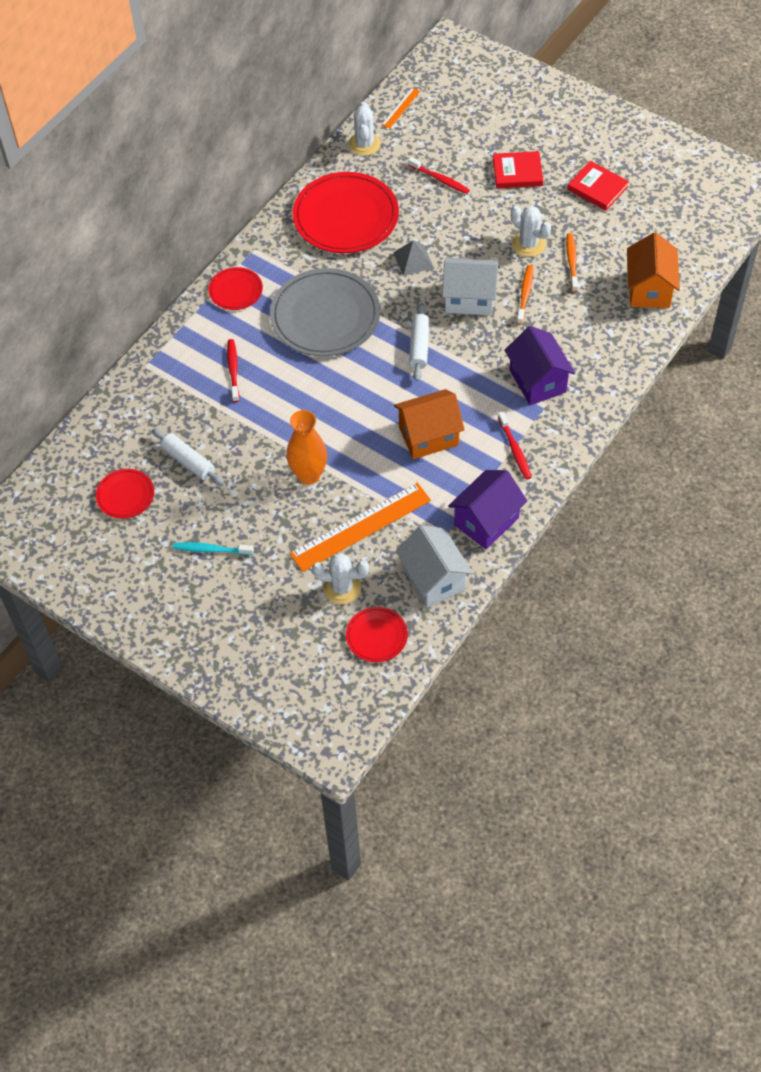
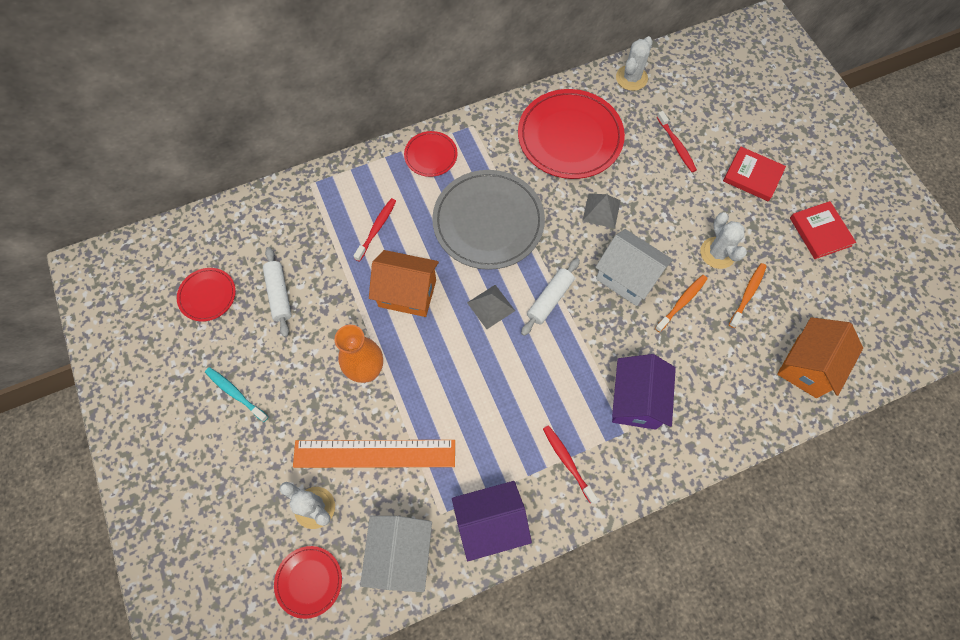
camera: 30 degrees right, 10 degrees up
(375, 376) = (491, 306): none -> grey pyramid
(401, 108) = (685, 61): orange ruler -> none
(428, 436) = (497, 397): orange house -> orange house (407, 293)
(515, 450) = (567, 462): red toothbrush -> red toothbrush turned 135 degrees clockwise

